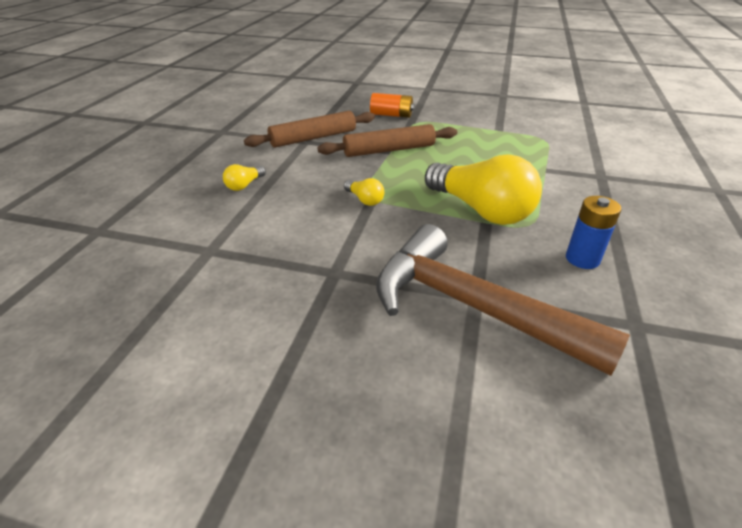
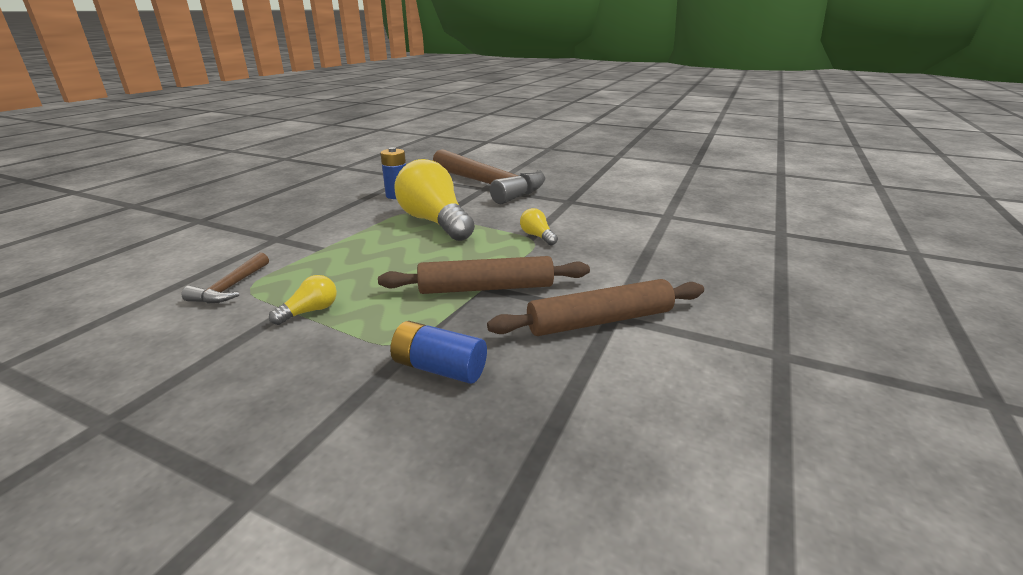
camera: 170 degrees left, 10 degrees down
(244, 185) = (670, 258): yellow light bulb -> yellow light bulb (310, 311)
(391, 115) = (439, 368): orange battery -> blue battery
(554, 137) = (231, 287): none -> brown hammer

